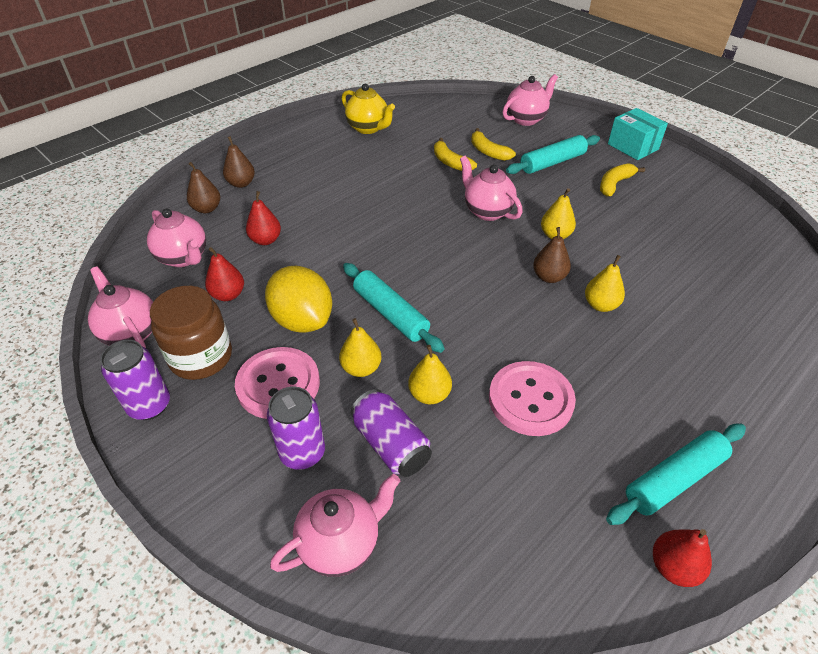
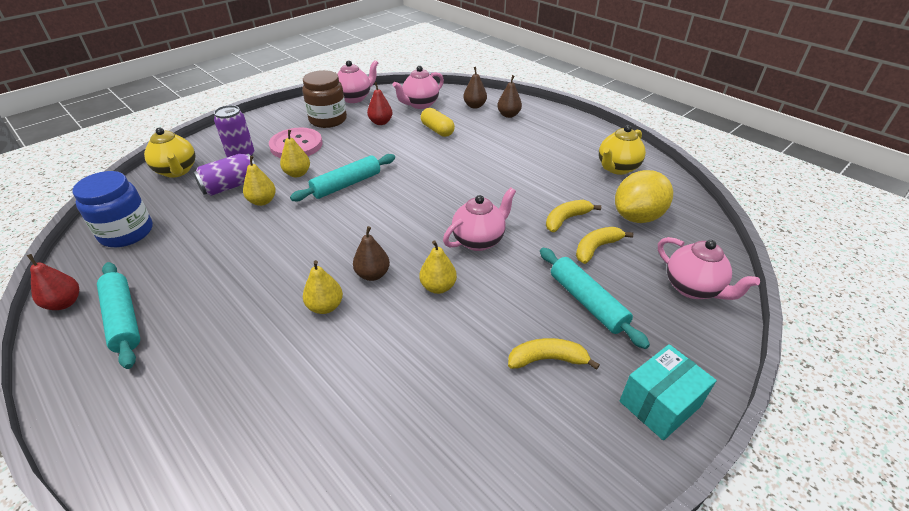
camera: 90 degrees right, 5 degrees down
(149, 405) = (297, 110): purple can -> none
(266, 240) = (437, 130): red pear -> yellow capsule
(302, 320) = (349, 150): yellow lemon -> yellow lemon (637, 217)
(341, 543) = (177, 171): pink teapot -> yellow teapot
(518, 552) = (126, 233): none -> blue jar
(530, 400) = (235, 248): pink button -> none
(614, 184) = (547, 359): yellow banana -> yellow banana turned 45 degrees counterclockwise

